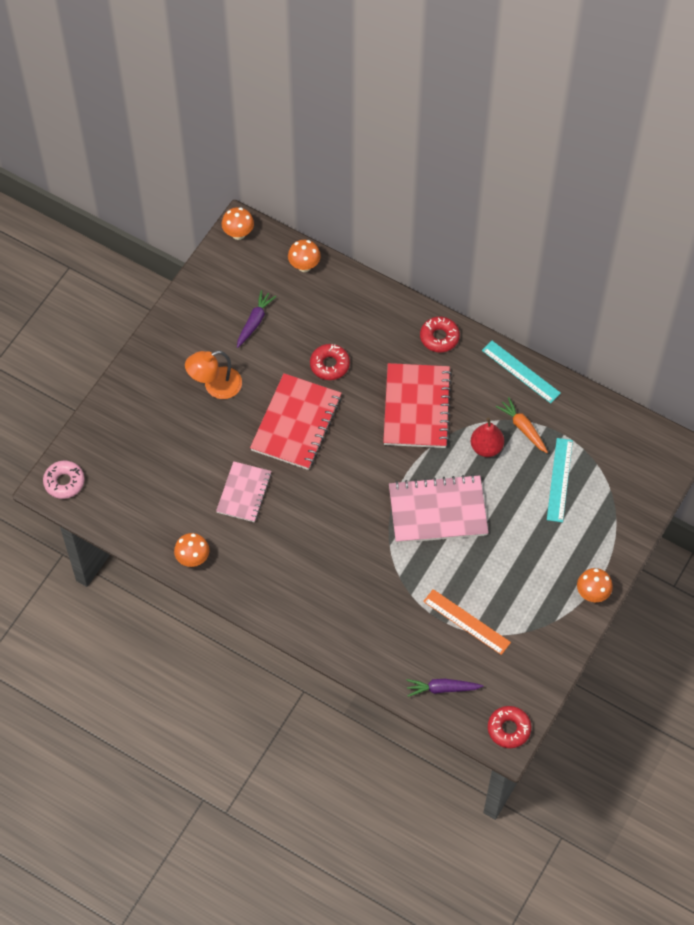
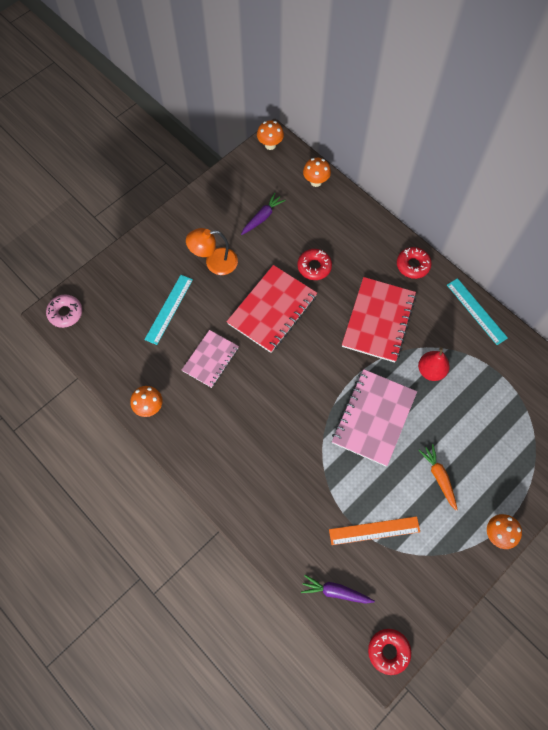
camera: 15 degrees right, 5 degrees up
(438, 511) = (374, 418): pink notebook -> pink notebook turned 75 degrees counterclockwise
(466, 622) = (374, 530): orange ruler -> orange ruler turned 60 degrees counterclockwise
(523, 428) = (467, 361): orange carrot -> orange carrot (439, 477)
(559, 480) = (490, 416): turquoise ruler -> turquoise ruler (169, 309)

